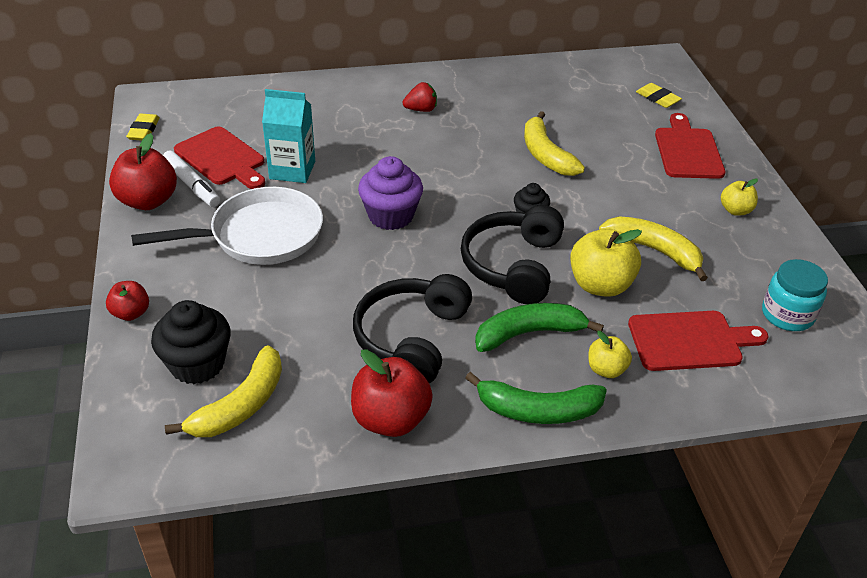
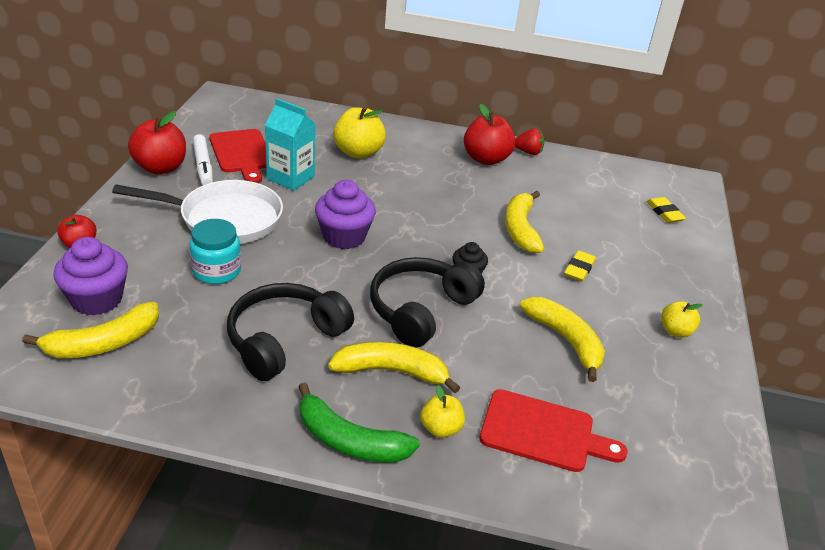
camera: 20 degrees right, 5 degrees down
(144, 130) = (199, 117): yellow eraser -> yellow eraser (579, 269)
(197, 364) = (97, 299): black cupcake -> purple cupcake
(390, 419) = (214, 399): red apple -> red apple (486, 159)
(421, 109) = (435, 162): red strawberry -> red strawberry (528, 152)
(529, 333) = (392, 371): green banana -> yellow banana
(600, 285) = (490, 353): yellow apple -> yellow apple (358, 153)
(687, 151) = (662, 265): red cutting board -> none
(787, 315) = (663, 444): turquoise jar -> turquoise jar (217, 271)

